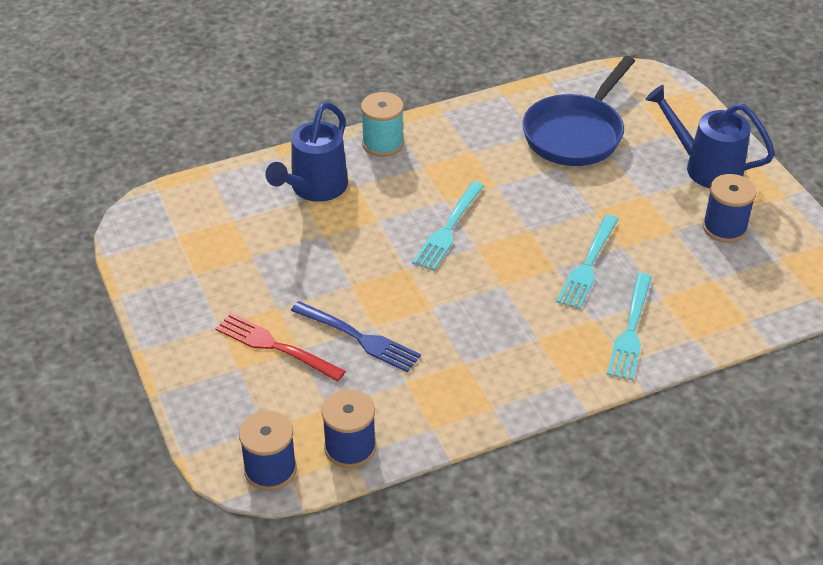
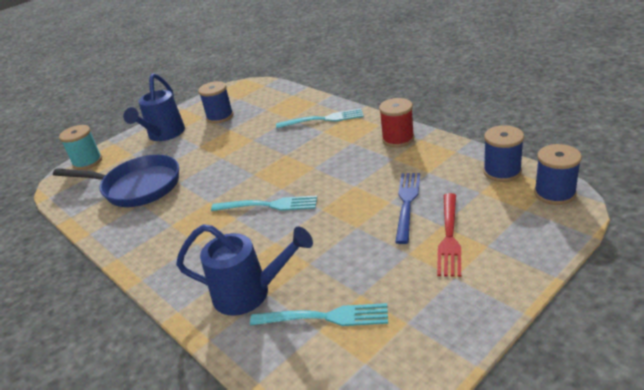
camera: 105 degrees left, 10 degrees down
(382, 144) = (171, 276): turquoise spool -> turquoise spool (87, 162)
(509, 385) = (398, 139): none -> red spool
(588, 265) = (276, 145): turquoise fork -> turquoise fork (325, 317)

